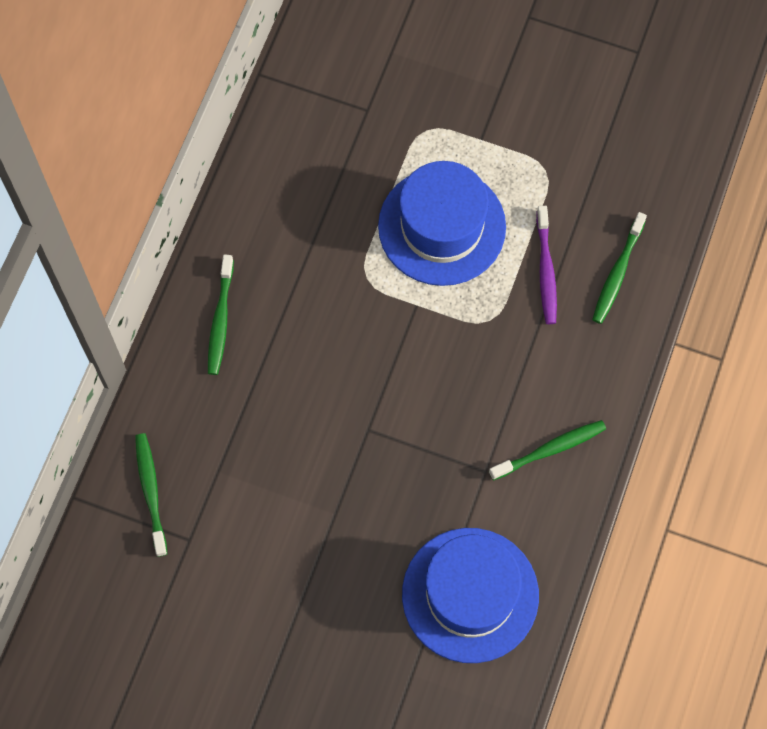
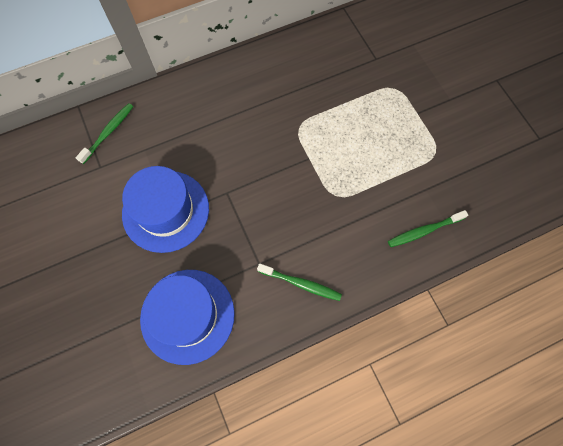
camera: 45 degrees right, 0 degrees up
(220, 320) = (217, 89): green toothbrush -> none
(442, 226) = (358, 135): blue hat -> blue hat (166, 211)
(546, 270) = (388, 197): purple toothbrush -> none

